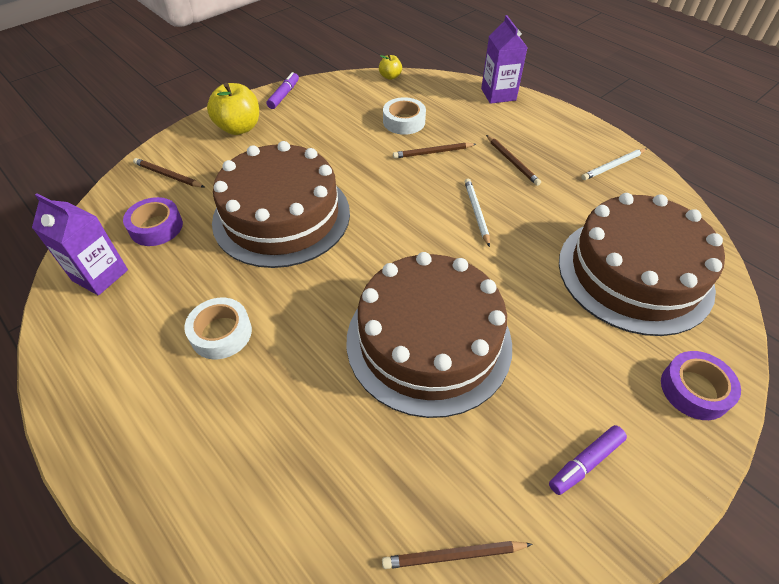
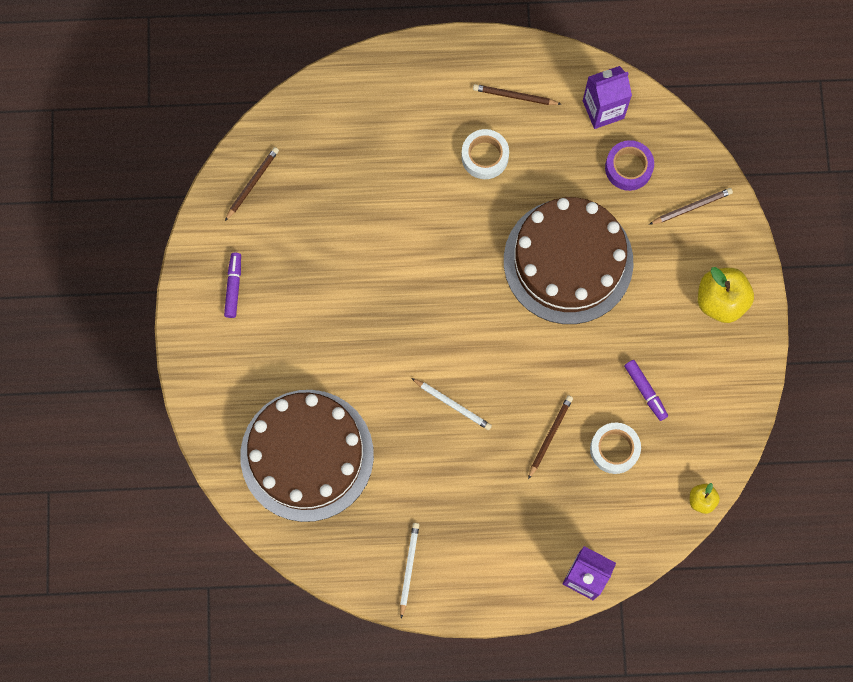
camera: 130 degrees right, 25 degrees up
(284, 95) = (747, 374): purple marker -> purple marker (645, 391)
(428, 341) = (374, 272): brown cake -> none
(512, 162) = (484, 490): brown pencil -> brown pencil (515, 96)
(694, 390) = (212, 391): purple tape -> none

